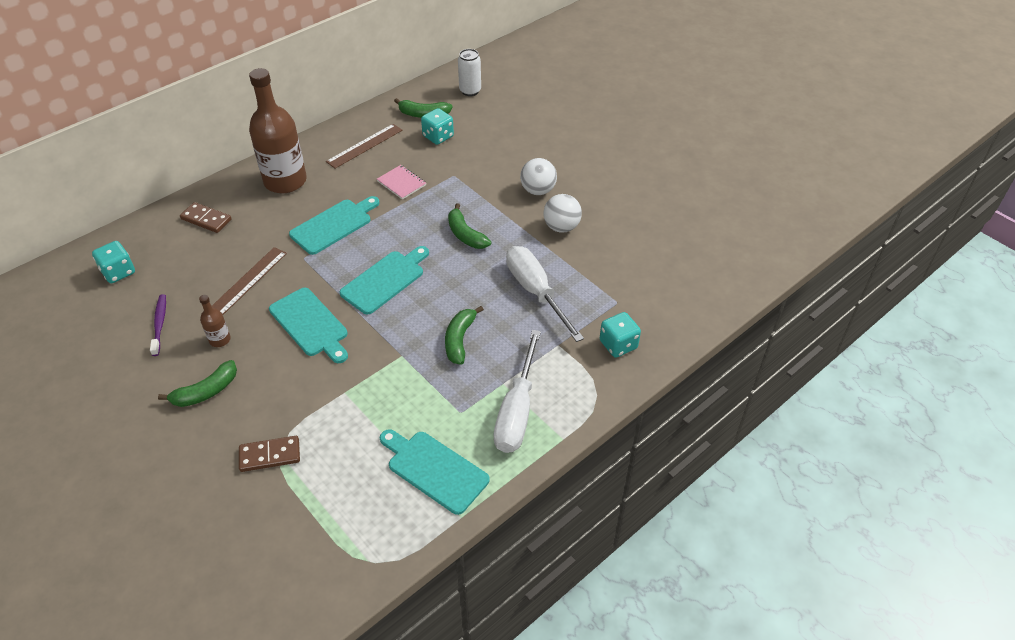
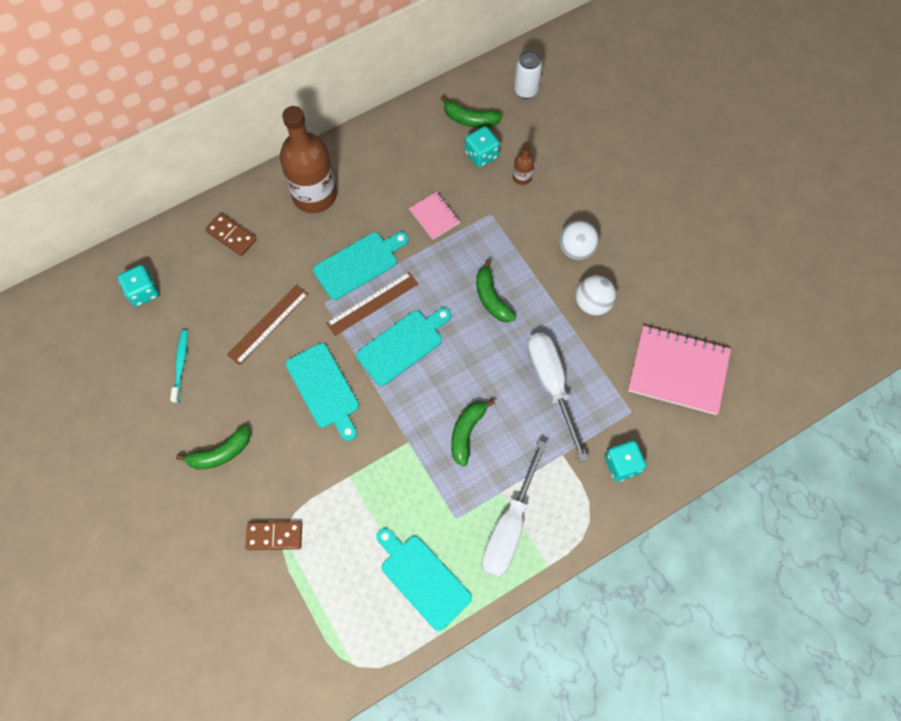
camera: 10 degrees right, 20 degrees up
(159, 324) = (180, 364): purple toothbrush -> turquoise toothbrush
(220, 340) = (236, 393): brown bottle -> brown bottle (522, 177)
(365, 146) = (402, 157): brown ruler -> brown ruler (372, 303)
(653, 266) = (678, 371): none -> pink notebook

